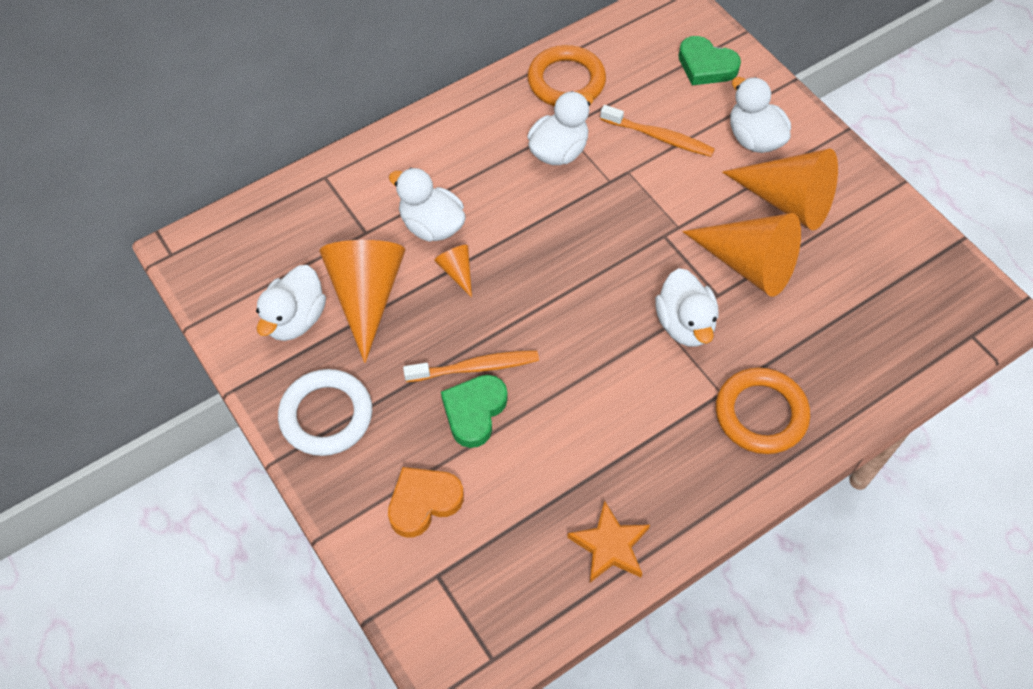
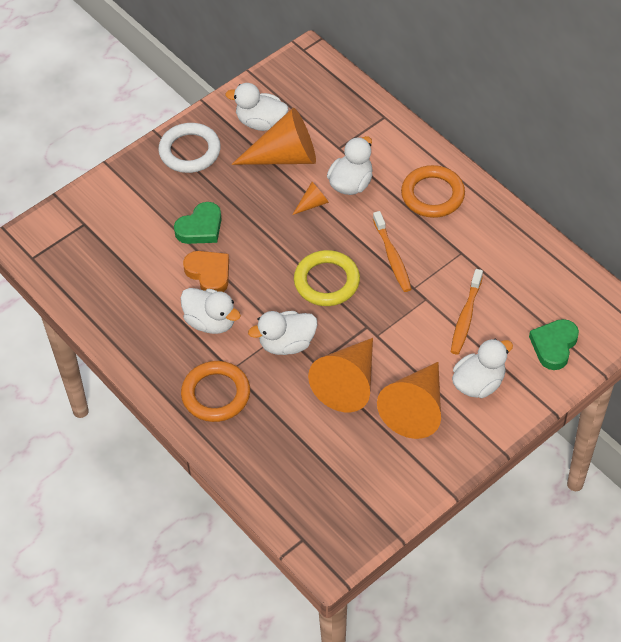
camera: 85 degrees right, 5 degrees down
(423, 502) = (132, 210): orange heart -> orange heart (209, 274)
(474, 412) = (200, 228): green heart -> green heart turned 120 degrees clockwise
(475, 367) = (235, 224): orange toothbrush -> orange toothbrush (392, 257)
(558, 151) = (437, 252): white duck -> white duck (210, 322)
(566, 81) = (512, 250): orange ring -> orange ring (432, 195)
(589, 270) = (326, 281): none -> yellow ring
(610, 546) = (109, 311): orange star -> none

